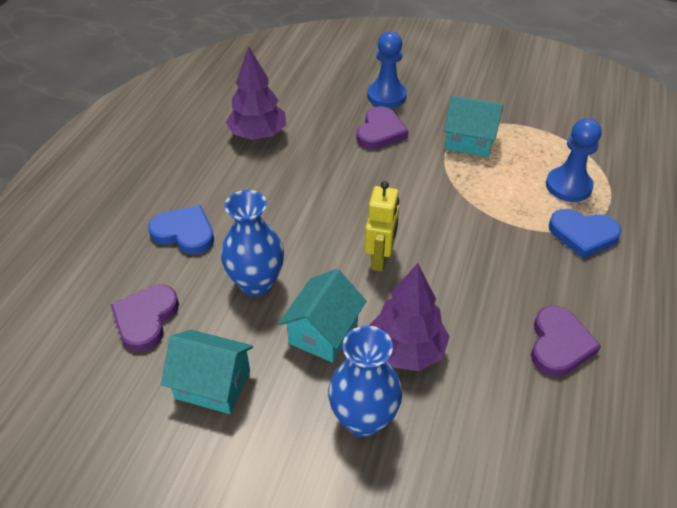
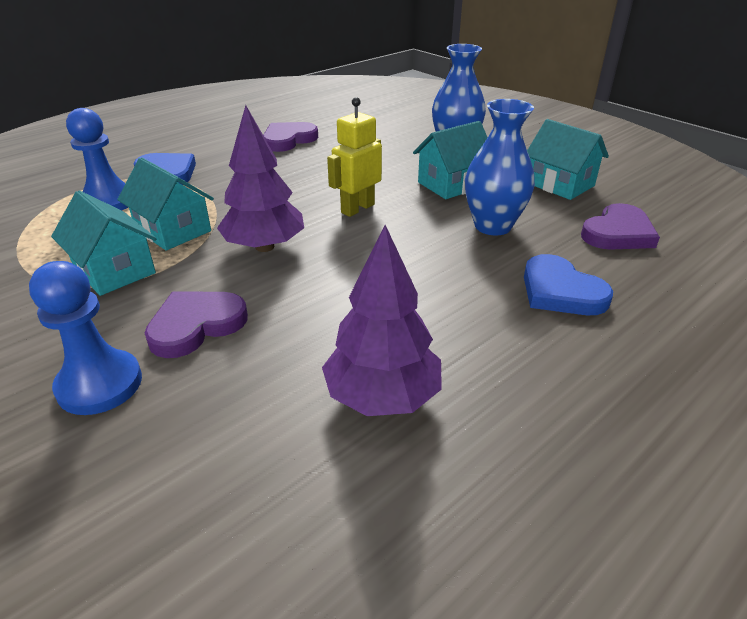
camera: 150 degrees left, 10 degrees down
(406, 350) = (395, 162): purple tree -> purple tree (264, 247)
(483, 181) = (173, 230): none -> turquoise house

